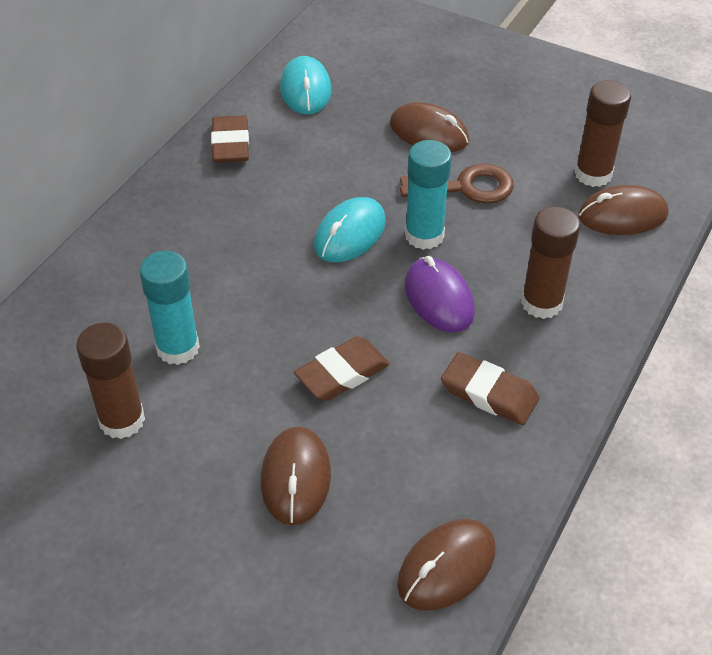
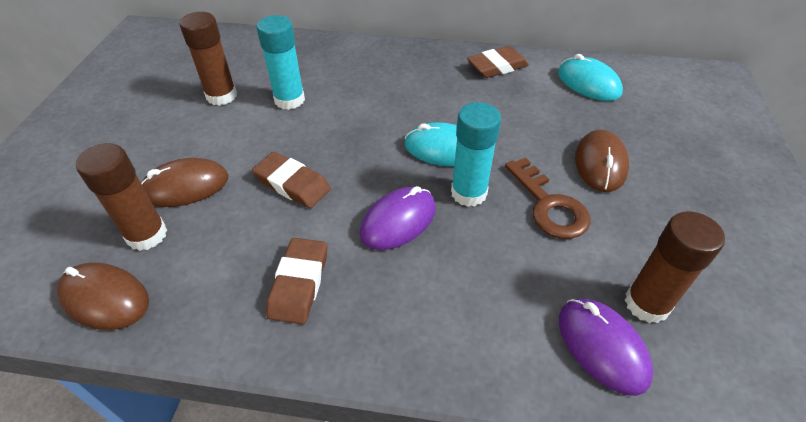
camera: 70 degrees right, 0 degrees up
(305, 90) = (588, 83): turquoise mouse -> turquoise mouse turned 75 degrees clockwise
(541, 303) = (429, 299): brown glue stick -> brown glue stick (147, 235)
(622, 215) = (602, 346): brown mouse -> purple mouse

